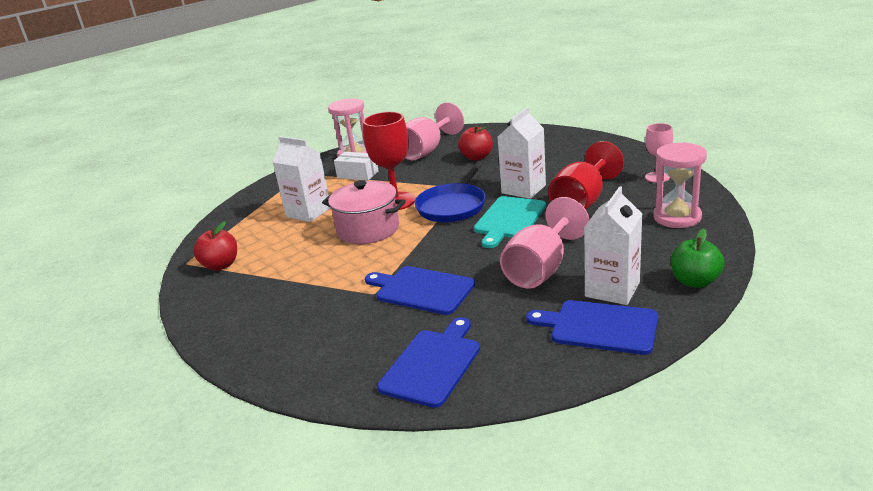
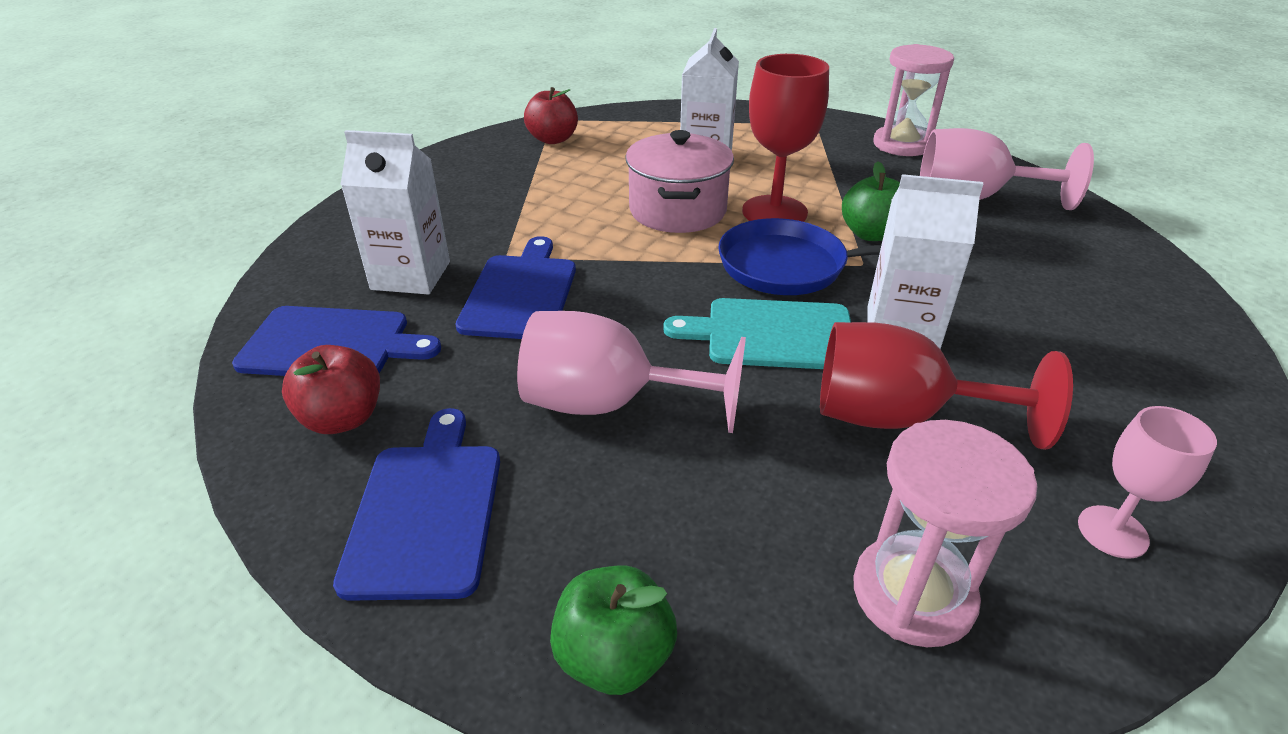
camera: 65 degrees right, 10 degrees up
(357, 174) = (841, 162): white box -> none
(439, 181) = (870, 234): none -> green apple
(477, 157) = (993, 252): red apple -> red apple (343, 418)
(612, 289) = (556, 512): white carton -> white carton (411, 275)

